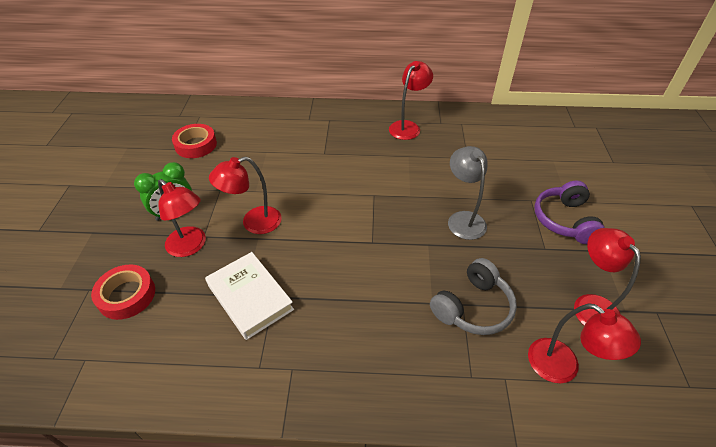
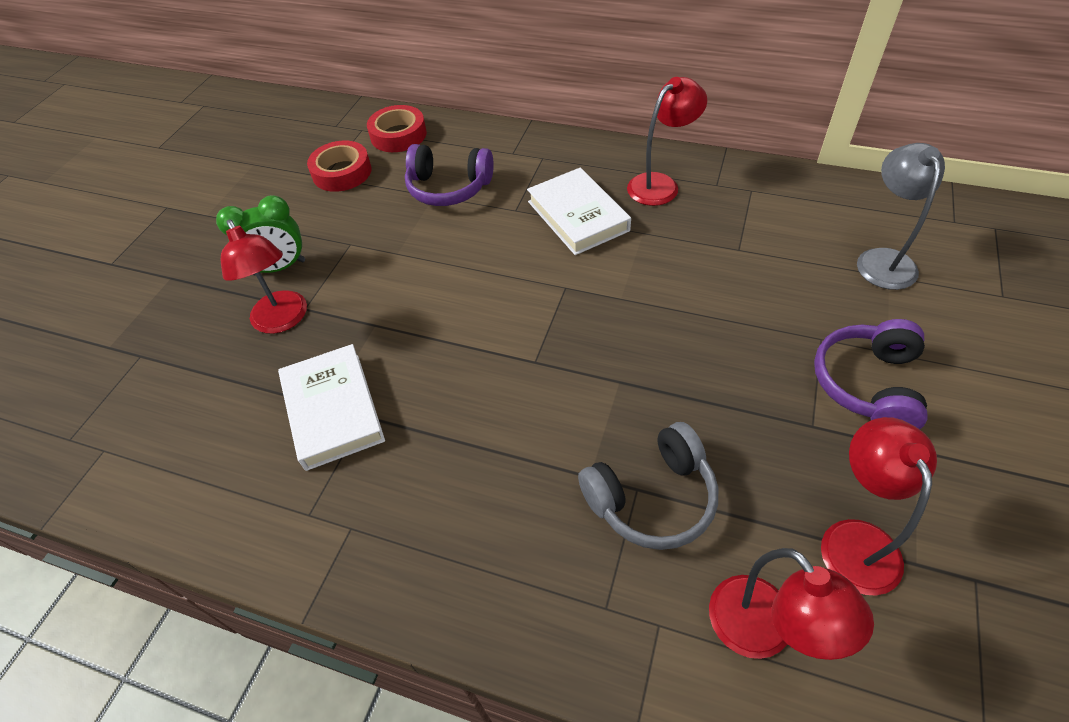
camera: 20 degrees right, 5 degrees up
(127, 295) = (181, 374): red tape -> red tape (398, 135)
(253, 223) = (377, 301): red lamp -> none
(275, 145) = (449, 188): none -> purple headphones
(365, 152) = (578, 216): none -> white book
(463, 219) = (692, 350): grey lamp -> grey lamp (882, 259)

